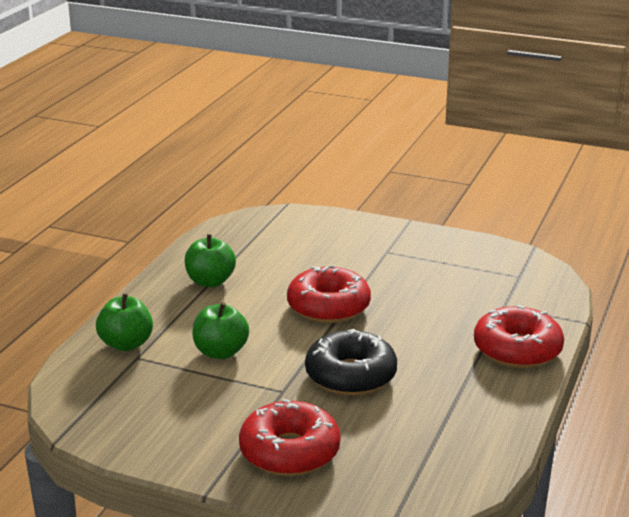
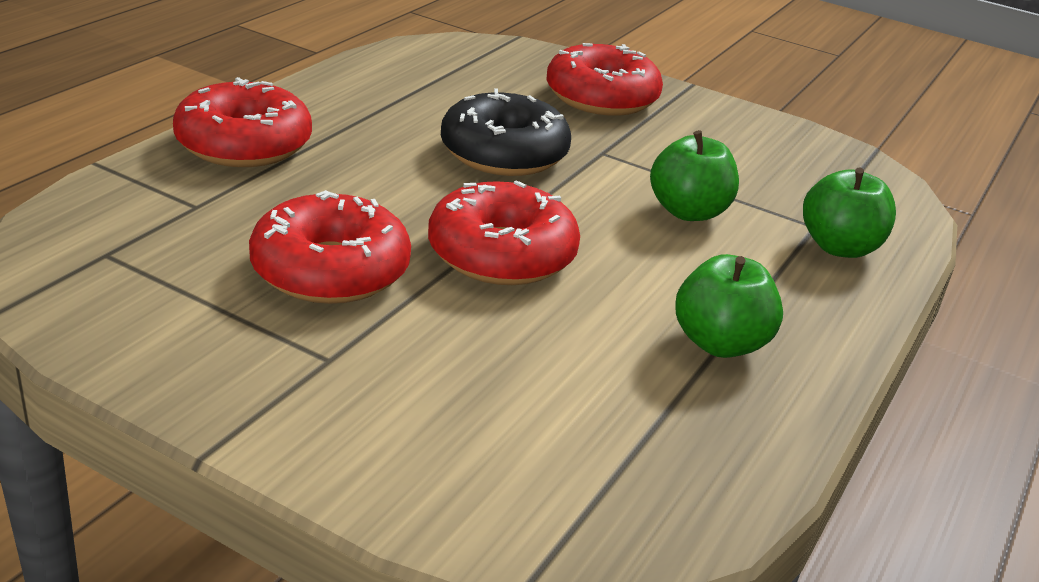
camera: 175 degrees left, 5 degrees up
(410, 285) = (330, 270): none -> red donut

